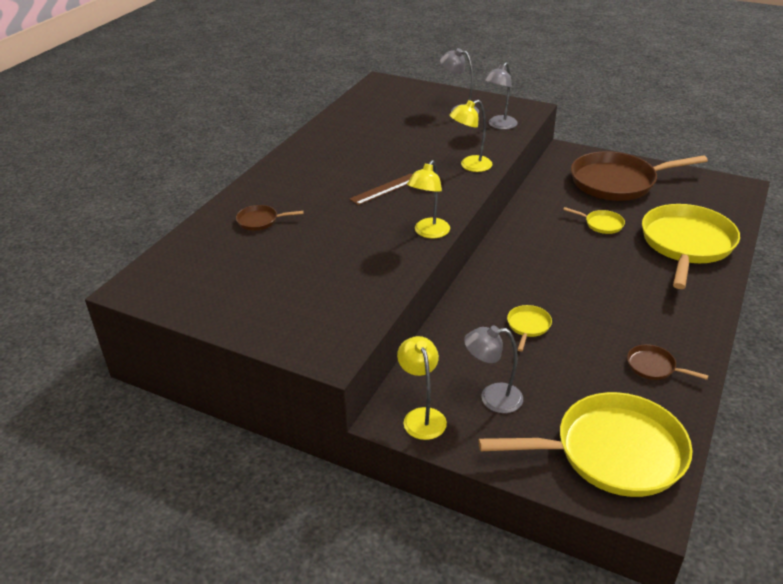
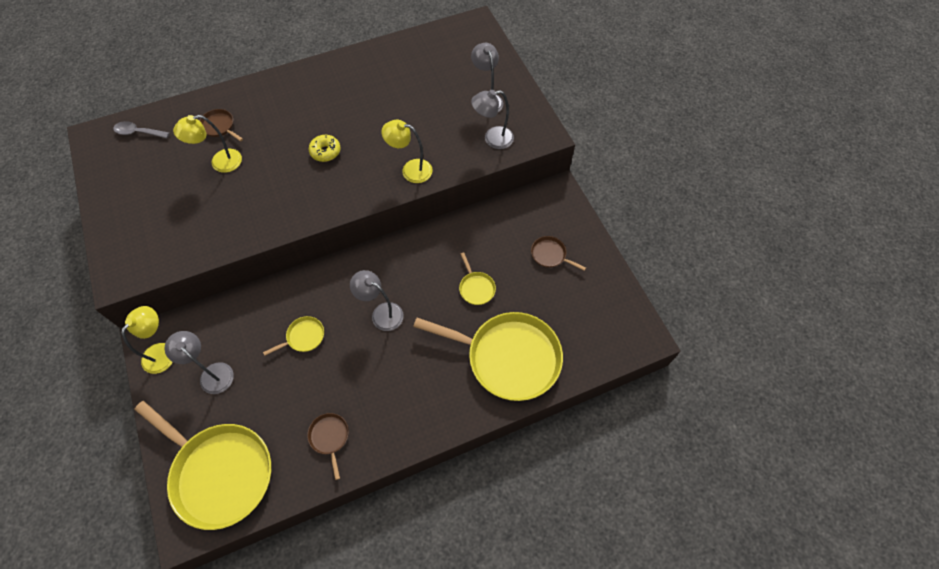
camera: 40 degrees right, 25 degrees up
(180, 262) = (138, 132): none -> grey spoon
(385, 189) = (325, 152): brown ruler -> yellow donut
(428, 233) = (296, 217): yellow lamp -> yellow lamp (220, 163)
(562, 276) = (381, 313): none -> grey lamp
(617, 182) = (550, 255): brown pan -> brown pan, size x0.42
(686, 244) = (508, 357): yellow pan -> yellow pan turned 45 degrees clockwise

